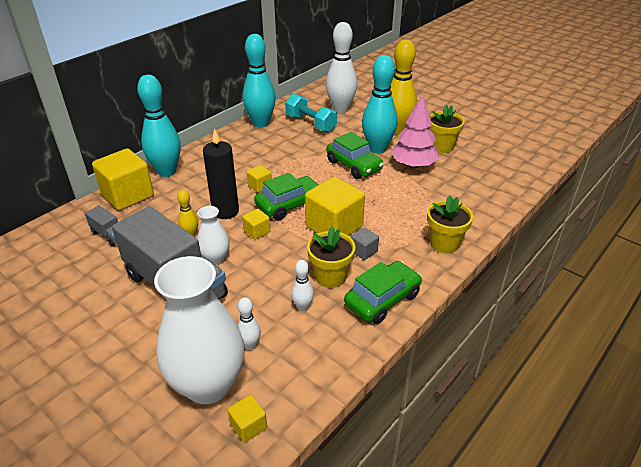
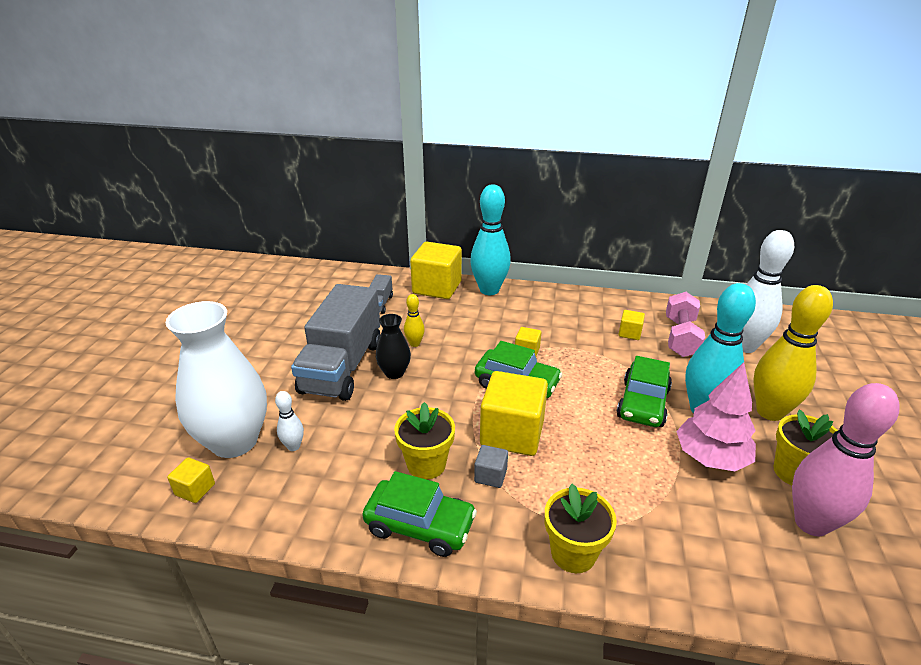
camera: 60 degrees right, 5 degrees down
(215, 258) = (394, 373): white vase -> black vase
(225, 211) = (466, 348): black candle -> none
(257, 231) = (454, 381): yellow cube -> yellow cube (629, 333)
(261, 123) = (633, 305): turquoise bowling pin -> none
(303, 307) = (366, 462): white bowling pin -> none
(310, 124) = (680, 337): turquoise dumbbell -> pink dumbbell
(474, 160) = (811, 523): none -> pink bowling pin

